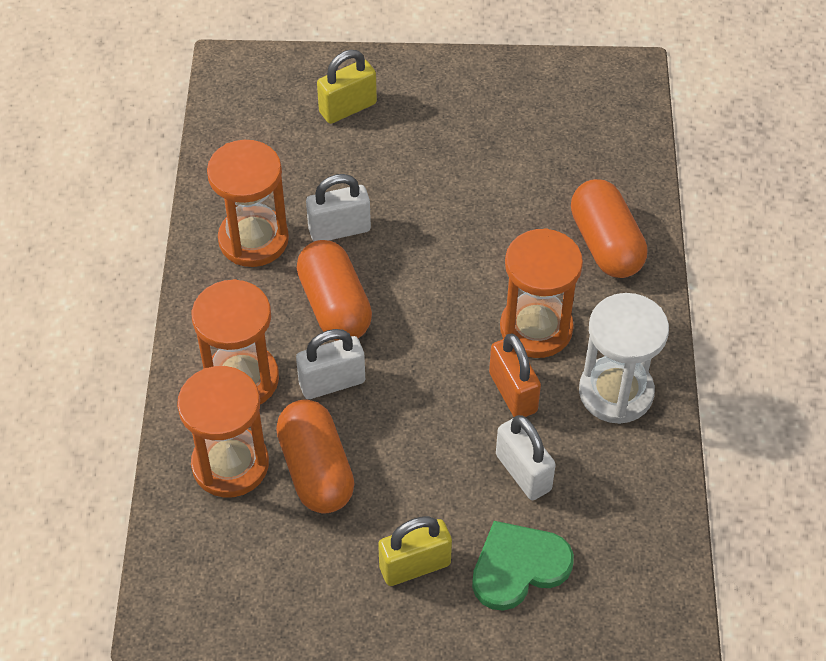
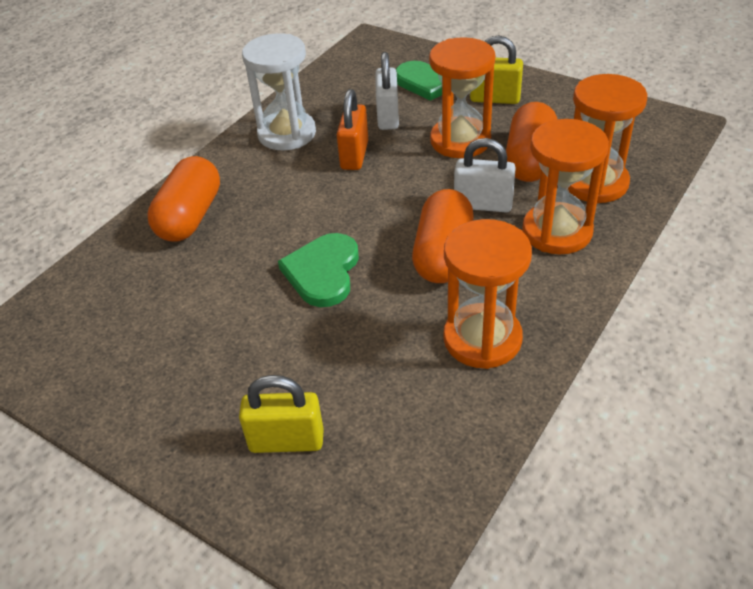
camera: 145 degrees left, 10 degrees down
(339, 230) = (393, 314): white padlock -> none
(430, 242) = (323, 272): none -> green heart
(536, 328) = (300, 184): orange hourglass -> orange hourglass (460, 141)

